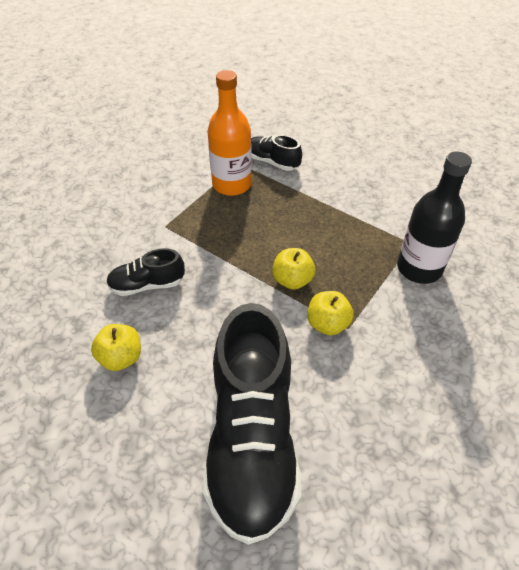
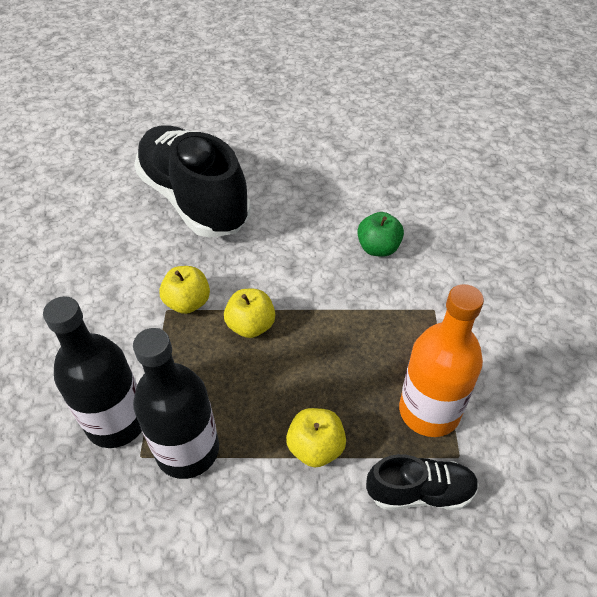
camera: 145 degrees right, 0 degrees up
(121, 357) = (333, 194): yellow apple -> yellow apple (316, 448)
(147, 285) = (378, 248): black shoe -> green apple
(380, 232) = (187, 450): none -> black bottle

